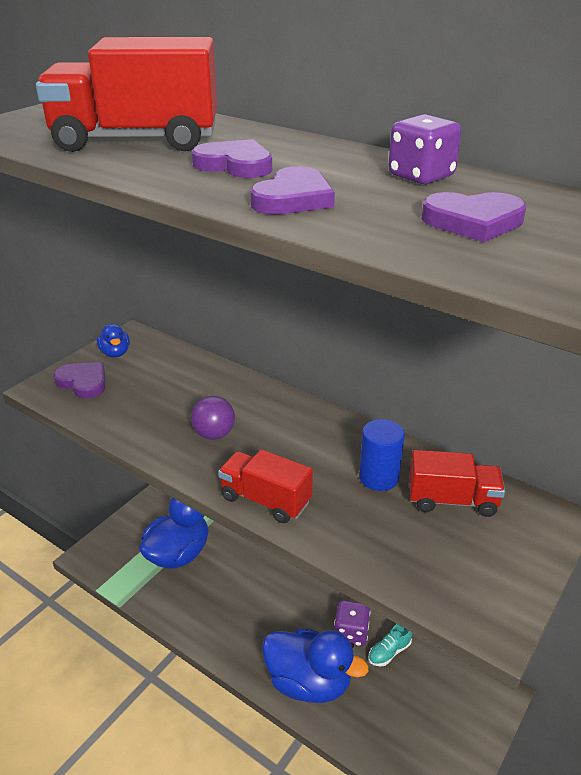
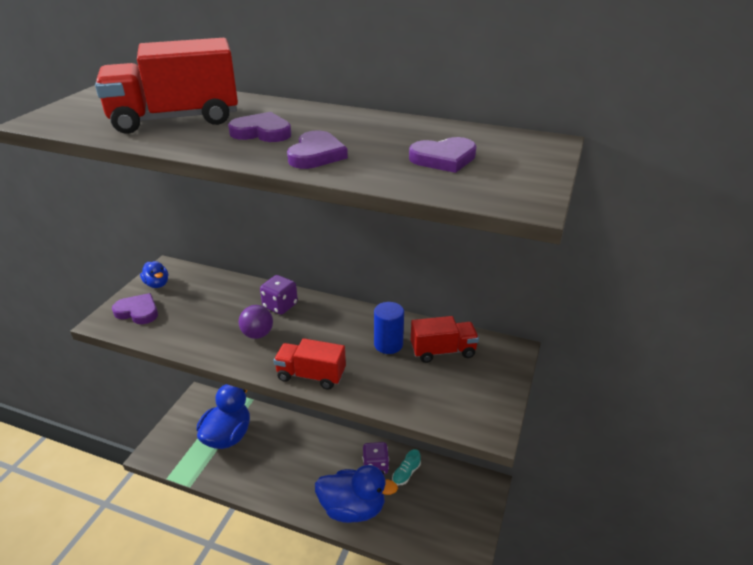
camera: 15 degrees left, 0 degrees up
(421, 176) = (397, 128): purple dice -> purple dice (280, 306)

